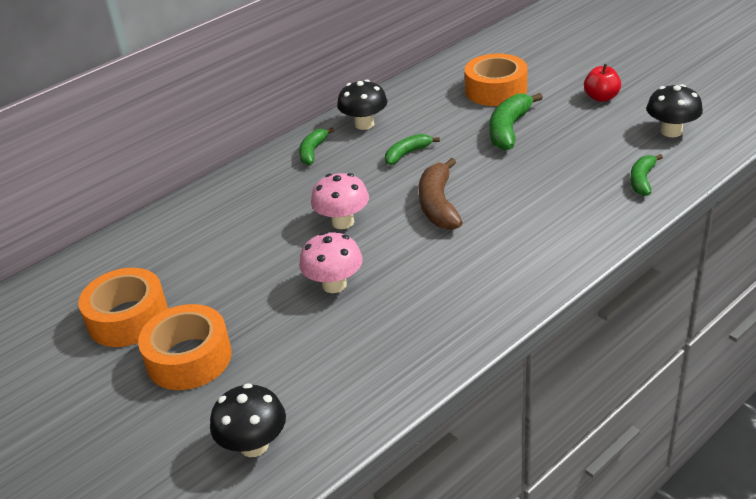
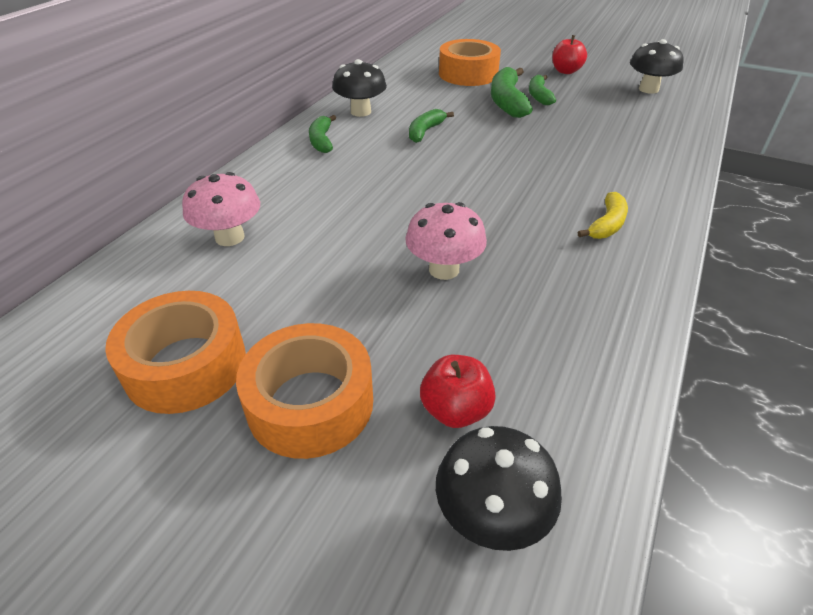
camera: 25 degrees left, 5 degrees up
(274, 383) = (455, 410): none -> red apple
(343, 222) = (404, 202): pink mushroom -> pink mushroom (230, 237)
(438, 205) = (495, 172): brown banana -> none
(495, 270) = (607, 224): none -> yellow banana
(642, 180) = (663, 127): green banana -> green banana (539, 96)

